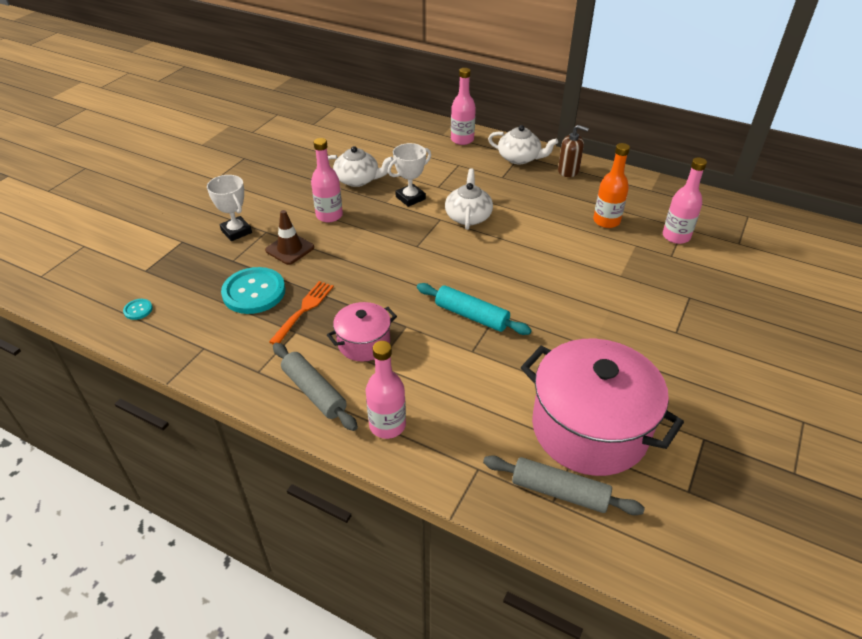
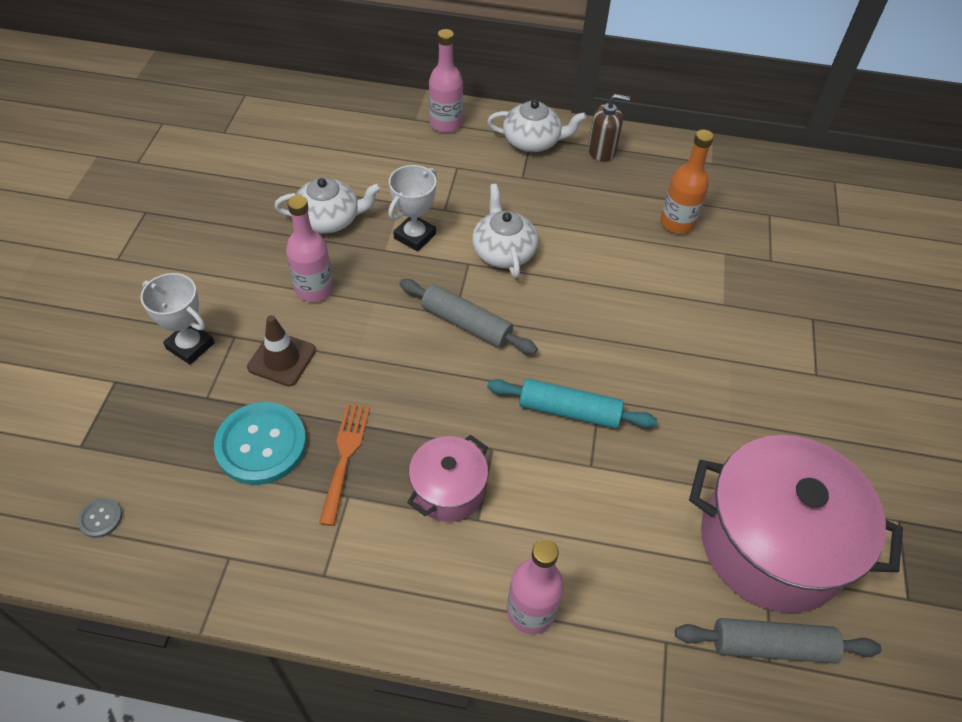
camera: 20 degrees left, 10 degrees up
(138, 310) = (100, 518): turquoise button -> grey button
(314, 392) = (414, 586): grey rolling pin -> grey rolling pin (466, 324)
(676, 236) = (766, 229): pink bottle -> none

